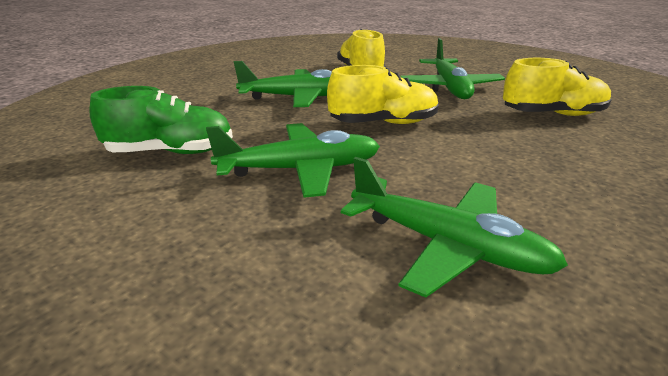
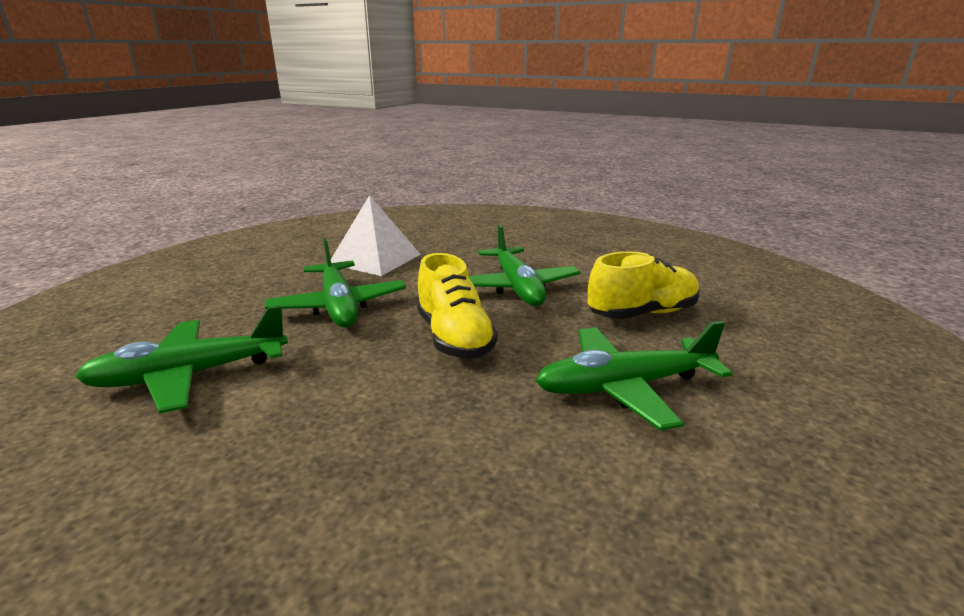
camera: 80 degrees right, 5 degrees down
(171, 152) = (375, 259): green shoe -> white pyramid
(448, 246) = (189, 375): green plane -> green plane turned 45 degrees clockwise
(552, 114) = (542, 498): yellow shoe -> none

